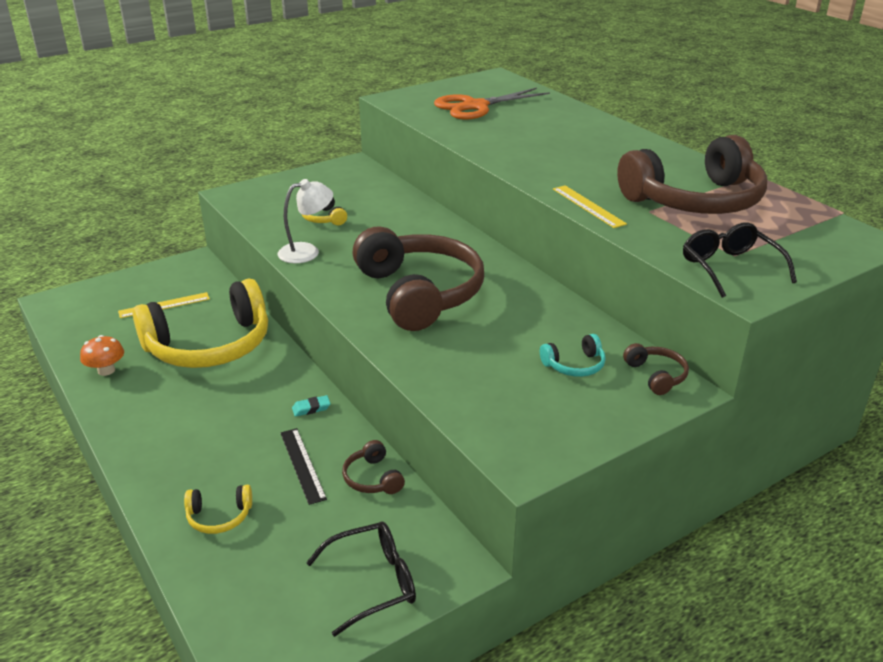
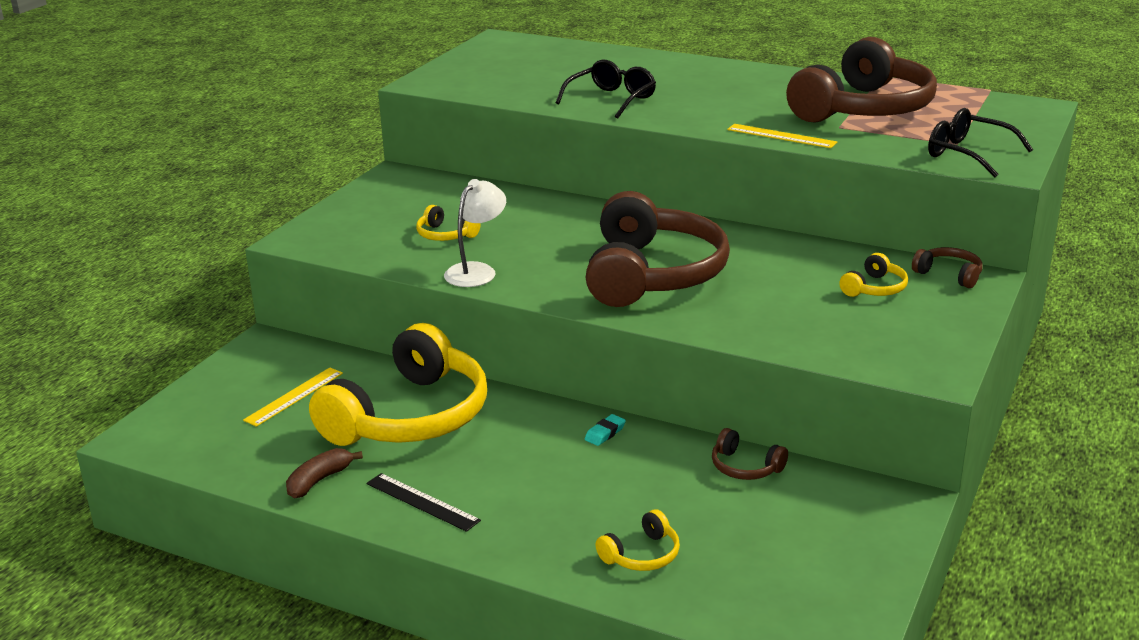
camera: 30 degrees left, 5 degrees down
(106, 370) = (319, 480): orange mushroom -> brown banana
(302, 465) = (663, 482): black ruler -> black ruler (422, 502)
(373, 582) = (854, 543): black glasses -> black glasses (612, 99)
(419, 293) = (651, 274): brown headphones -> brown headphones turned 60 degrees clockwise
(475, 106) = (528, 72): orange scissors -> none
(574, 365) = (874, 288): turquoise headphones -> yellow headphones

